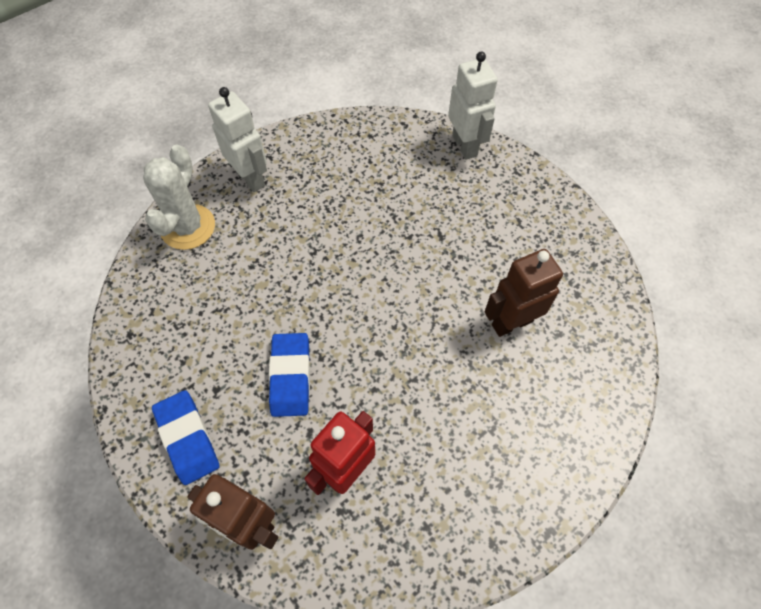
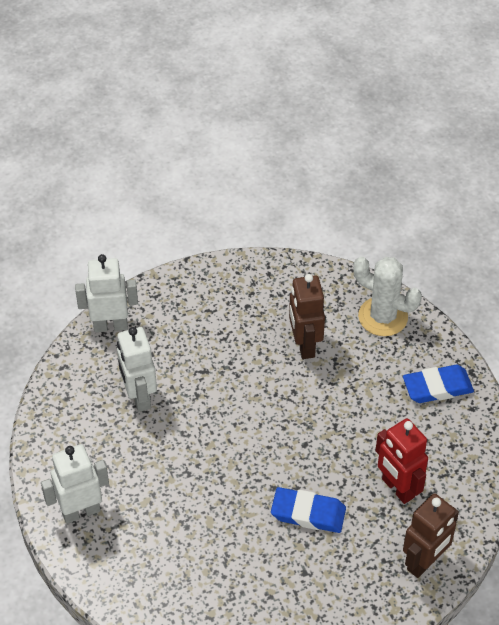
camera: 75 degrees left, 10 degrees down
(187, 438) = (343, 599): blue eraser -> blue eraser (437, 387)
(188, 227) = (122, 576): white cactus -> white cactus (383, 317)
(390, 189) = (139, 397): none -> white robot

